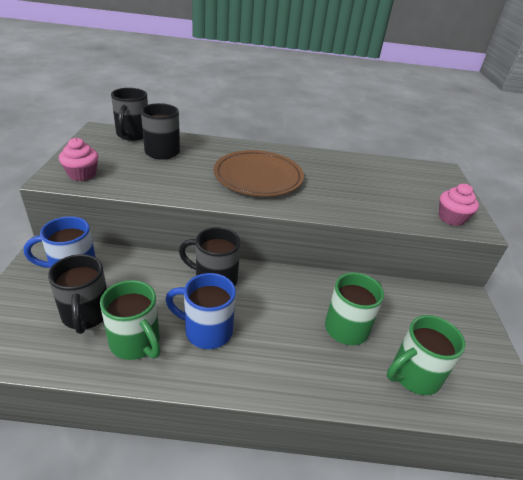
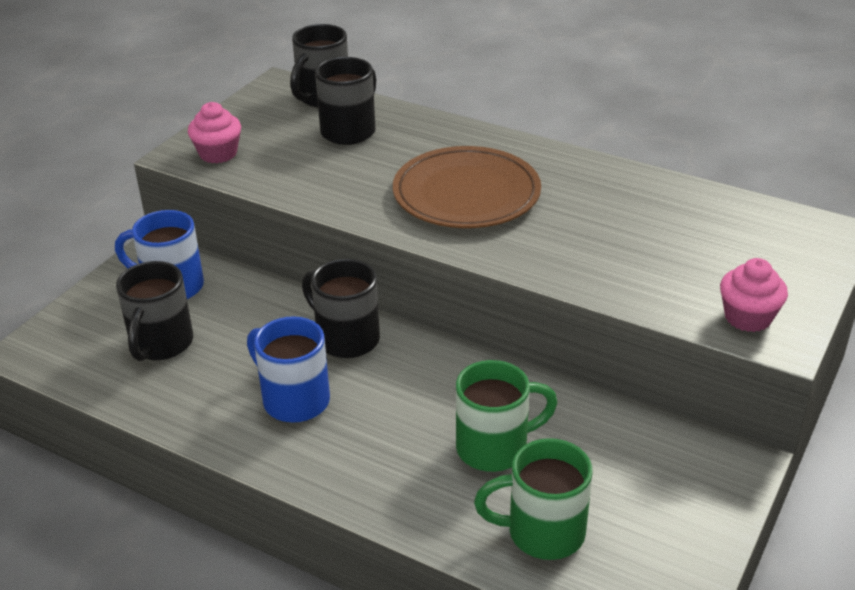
camera: 30 degrees right, 0 degrees up
(136, 343) = (201, 391): green mug -> none

